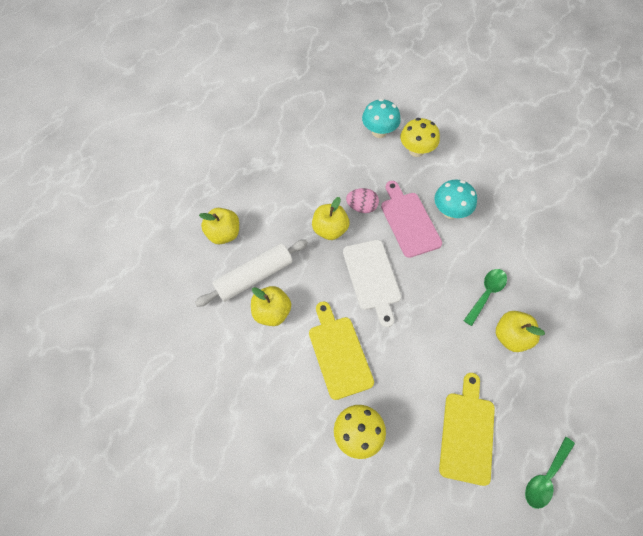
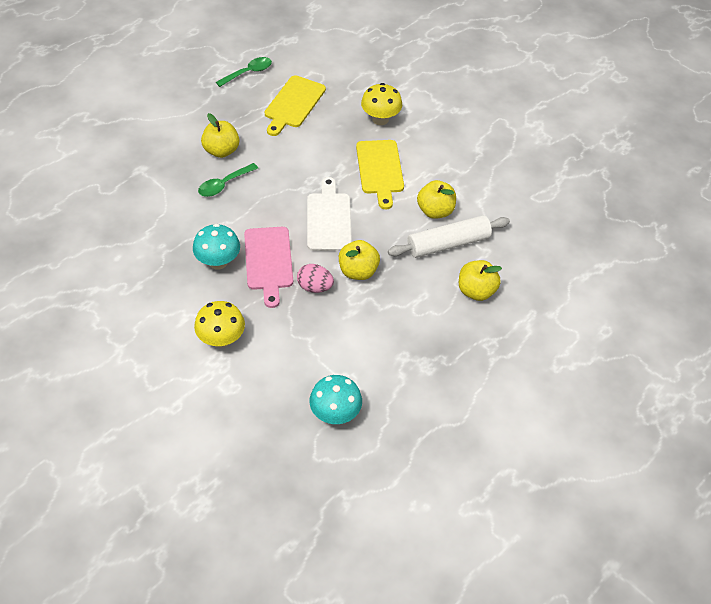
camera: 170 degrees left, 10 degrees down
(379, 132) = (257, 375): turquoise mushroom -> turquoise mushroom (335, 414)

